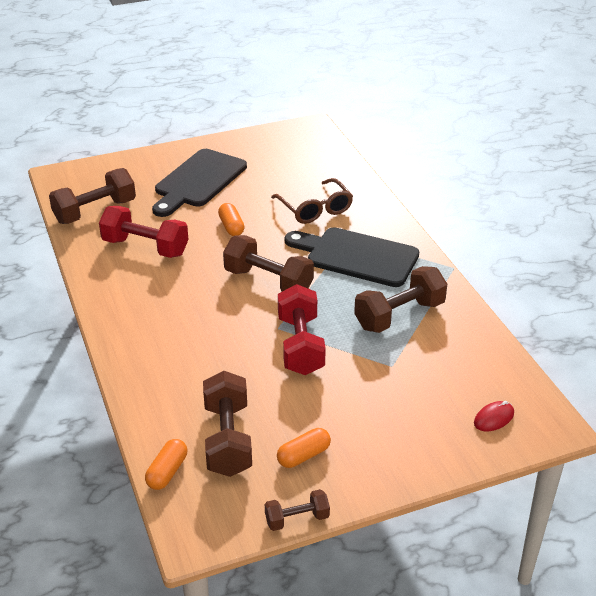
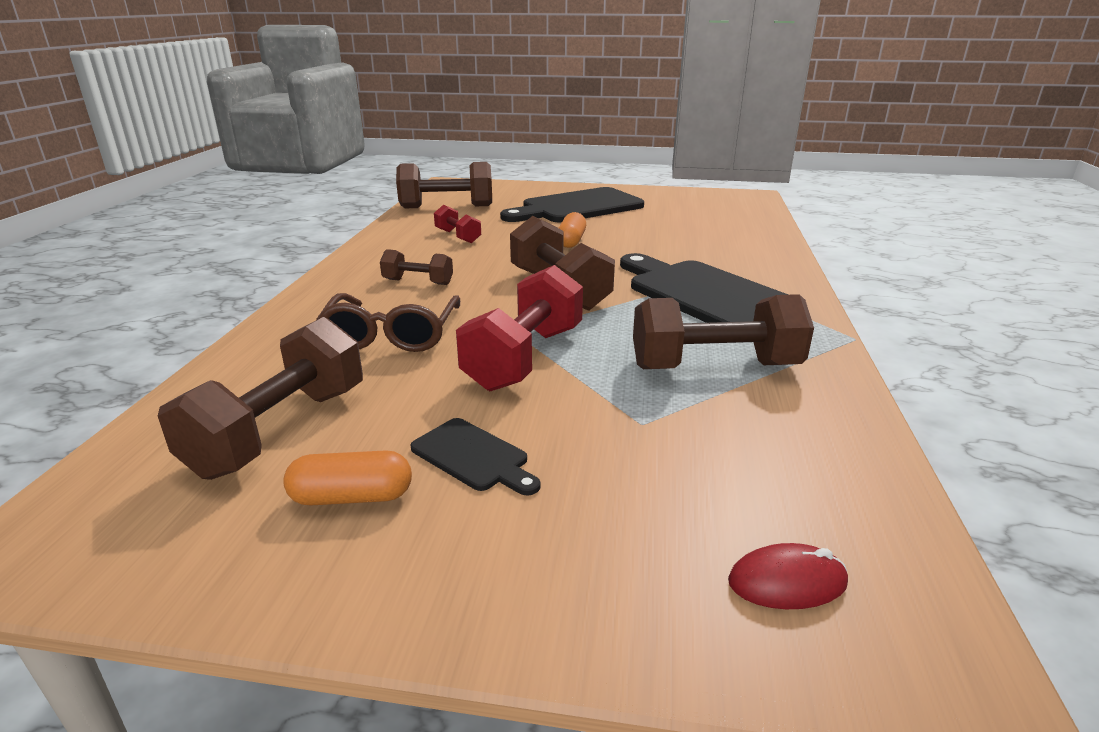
camera: 30 degrees right, 10 degrees down
(145, 247) = (458, 236): red dumbbell -> red dumbbell, size x0.54
(167, 472) = (146, 439): orange capsule -> none
(297, 519) = (200, 601): brown dumbbell -> brown dumbbell (418, 282)
(315, 209) = (691, 248): brown glasses -> brown glasses (391, 336)
(334, 415) = (473, 457): none -> black cutting board

